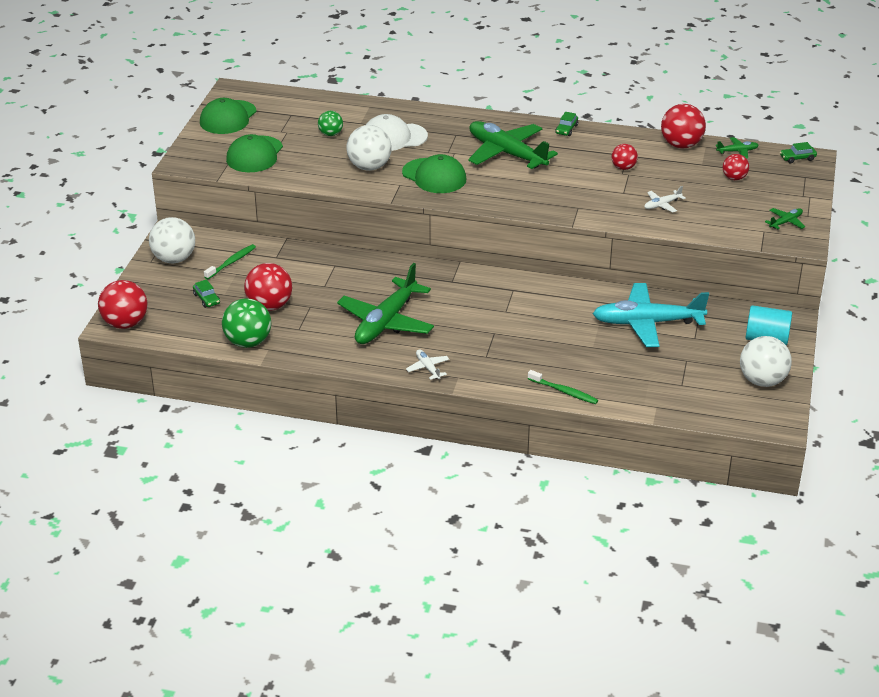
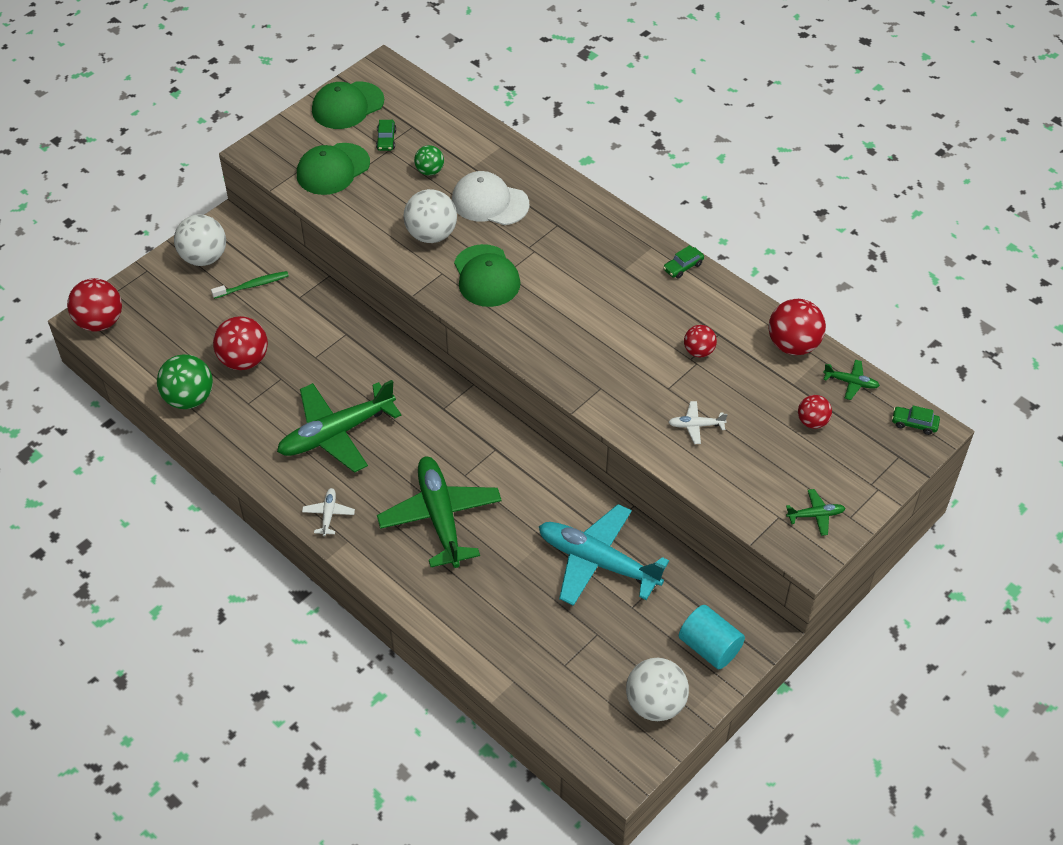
camera: 30 degrees right, 15 degrees up
(206, 299) = (194, 324): green car -> green car (386, 140)
(506, 153) = (588, 275): green plane -> green plane (440, 517)
(564, 391) = (436, 613): green toothbrush -> none

